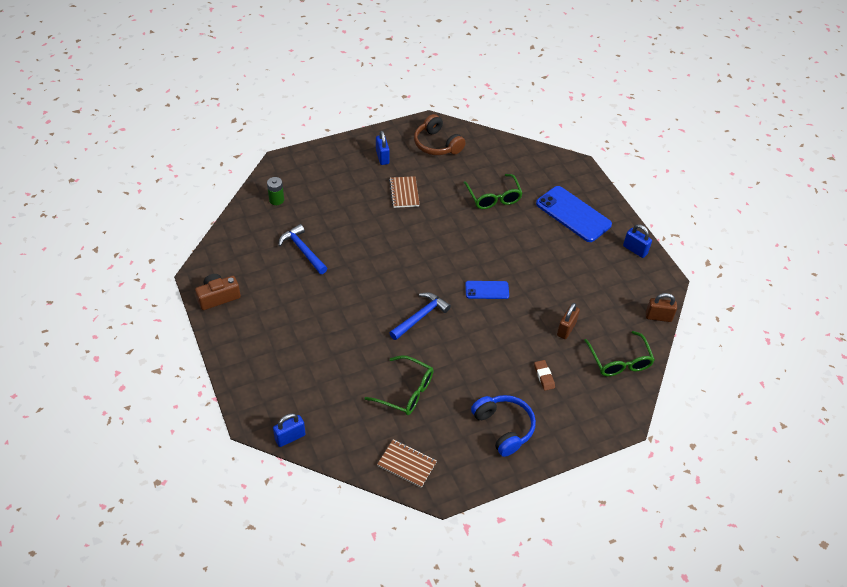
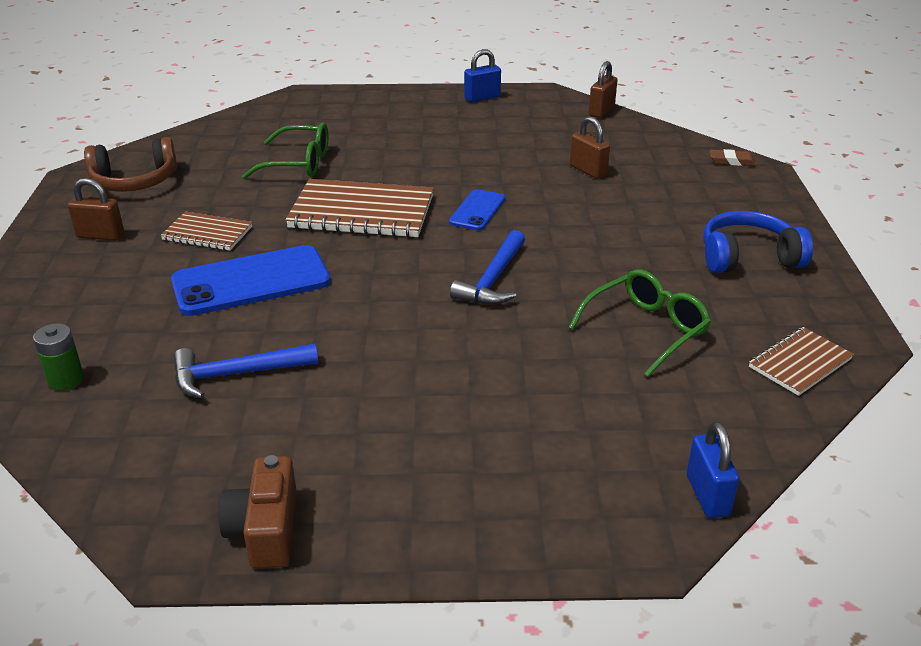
camera: 65 degrees left, 15 degrees down
(382, 157) = (100, 235): blue padlock -> brown padlock
(420, 317) = (493, 279): blue hammer -> blue hammer turned 135 degrees counterclockwise
(457, 243) = (362, 212): none -> brown notebook
(544, 376) = (664, 205): brown eraser -> brown eraser (731, 161)
(573, 214) = (386, 118): blue phone -> blue phone (251, 281)
(619, 361) = (660, 150): green glasses -> none

